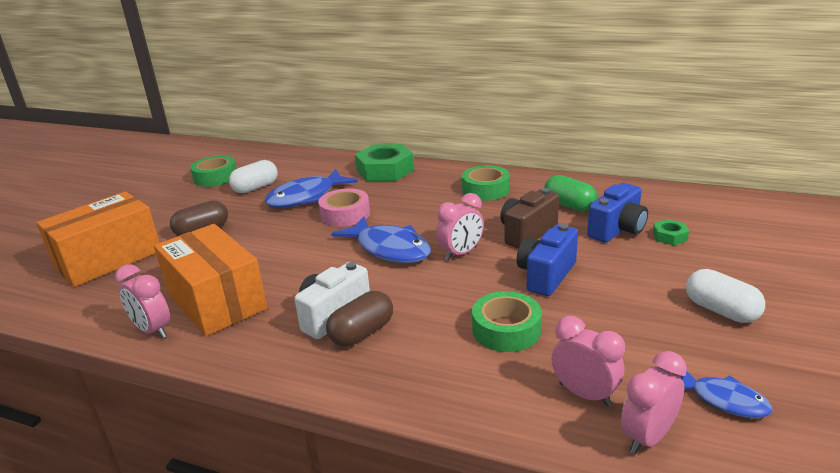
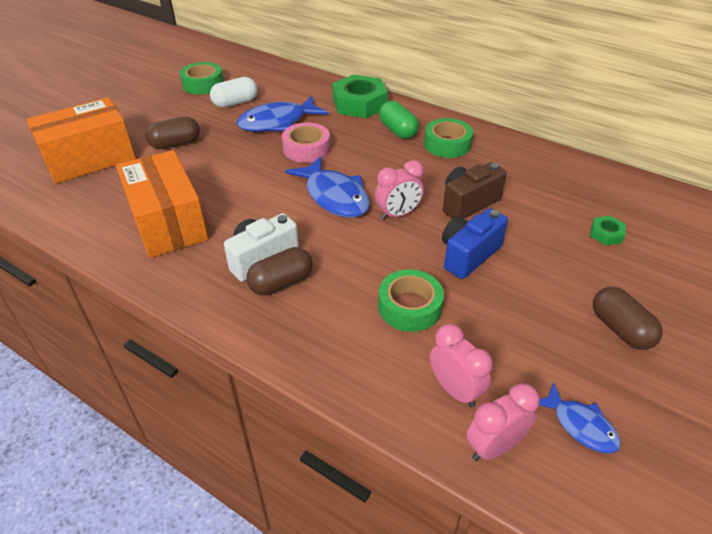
camera: 10 degrees right, 15 degrees up
(153, 330) = (108, 242): pink clock -> none
(569, 205) = (521, 178): green capsule -> green capsule (397, 131)
(617, 230) = (557, 216): blue camera -> none
(721, 310) = (620, 329): white capsule -> brown capsule

